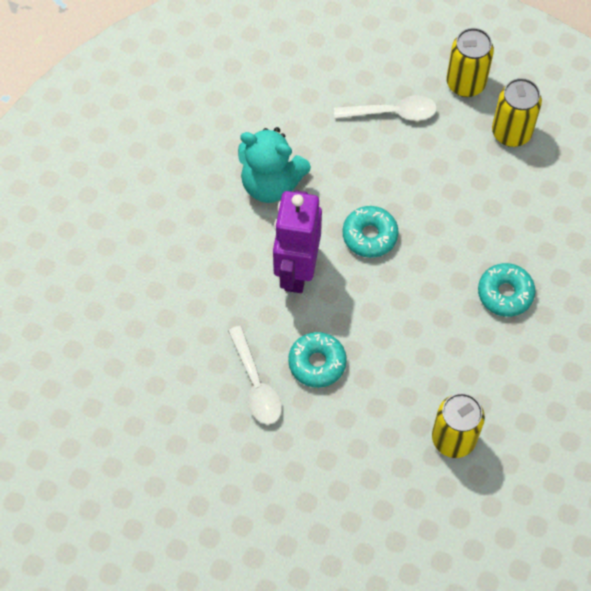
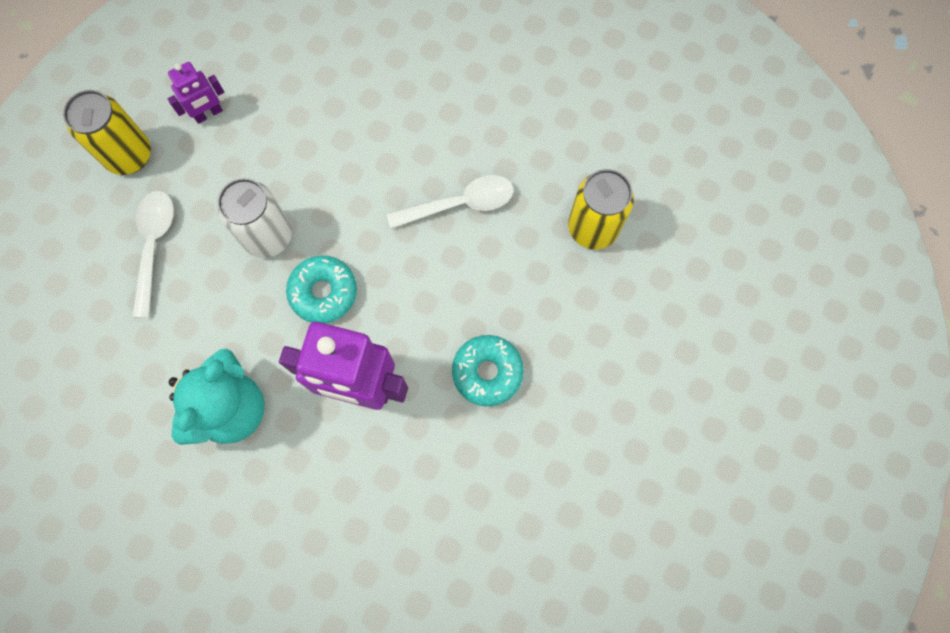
camera: 85 degrees left, 10 degrees up
(256, 384) = (509, 449): white spoon -> white spoon (460, 204)
(411, 190) = (268, 236): none -> white can
(505, 293) = (419, 149): turquoise donut -> none
(511, 132) = (208, 114): yellow can -> purple robot

